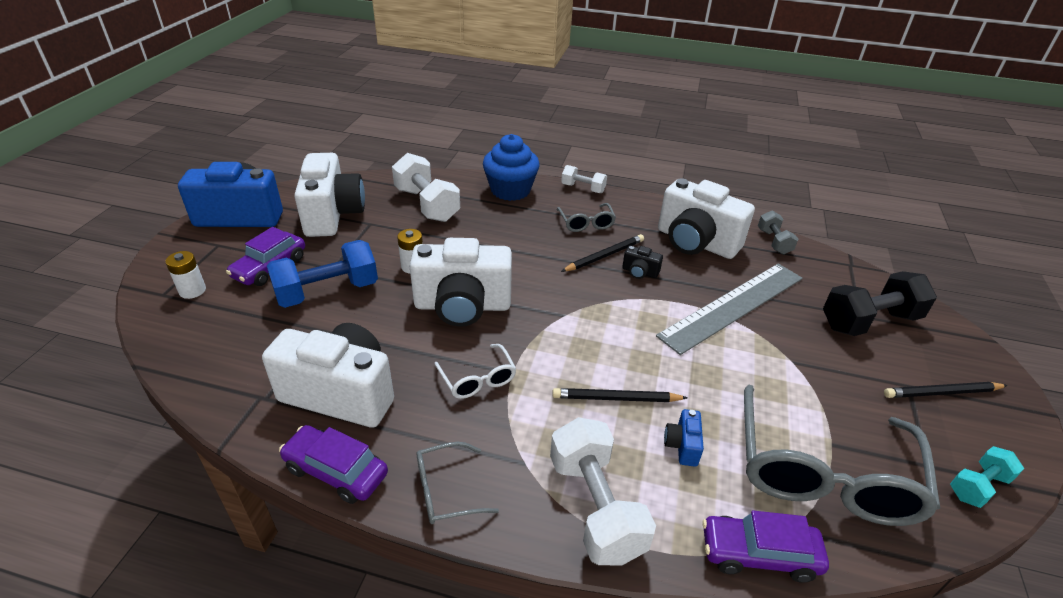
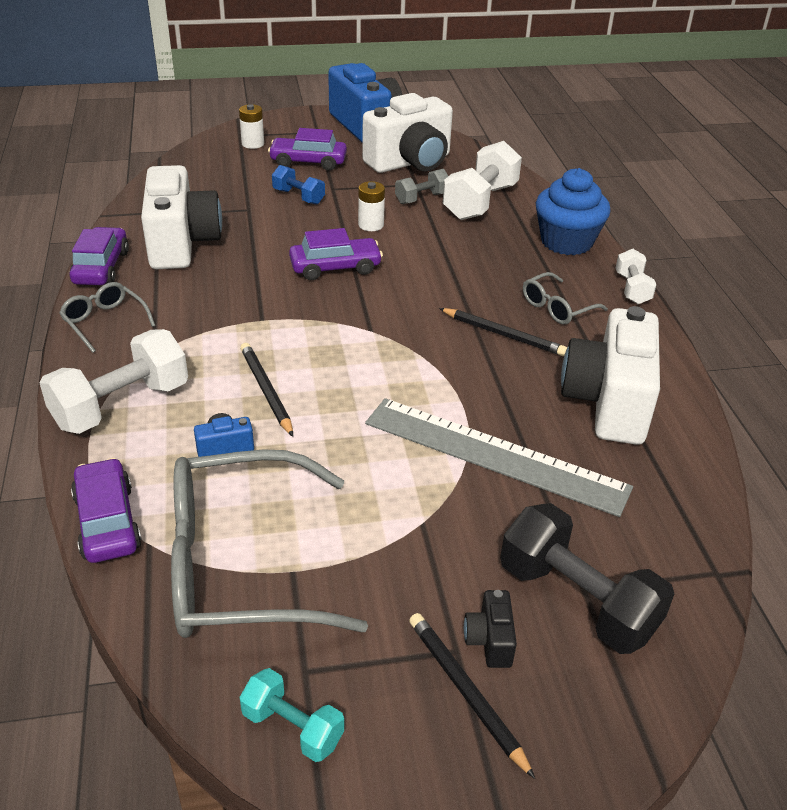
camera: 65 degrees right, 0 degrees up
(327, 292) = (298, 197): blue dumbbell -> blue dumbbell, size x0.55
(462, 306) = (335, 267): white camera -> purple car
(478, 379) = (240, 303): white glasses -> none
(639, 272) = (495, 367): black camera -> black camera (489, 640)
(774, 242) = (691, 478): grey dumbbell -> grey dumbbell (422, 198)

